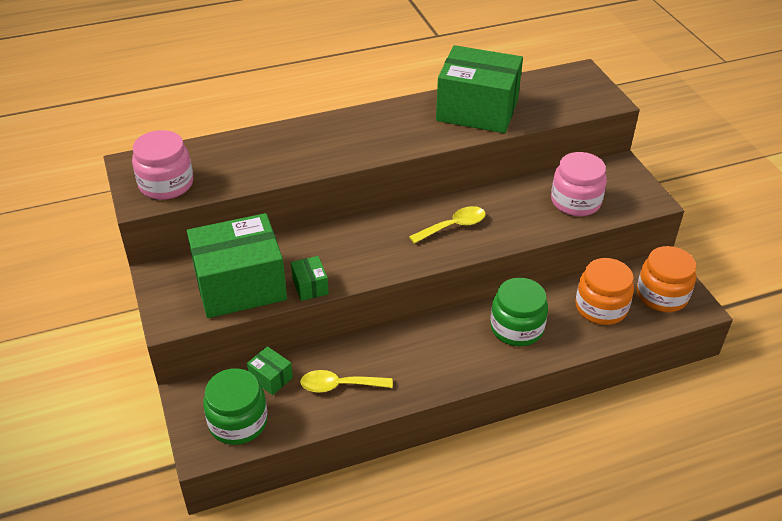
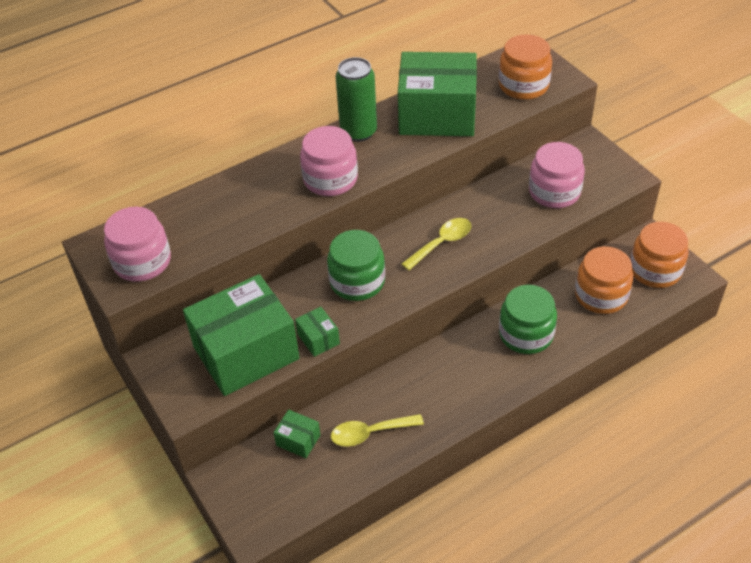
camera: 10 degrees left, 5 degrees up
(238, 422) = (280, 494): green jar -> green jar (357, 281)
(359, 146) = (330, 179): none -> pink jar
(399, 112) = (358, 132): none -> green can
(567, 99) = (523, 85): none -> orange jar

